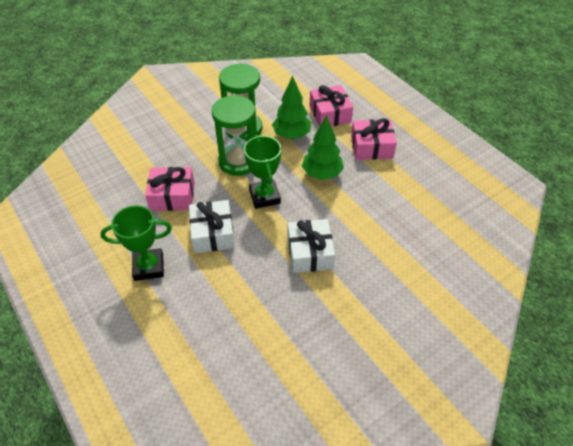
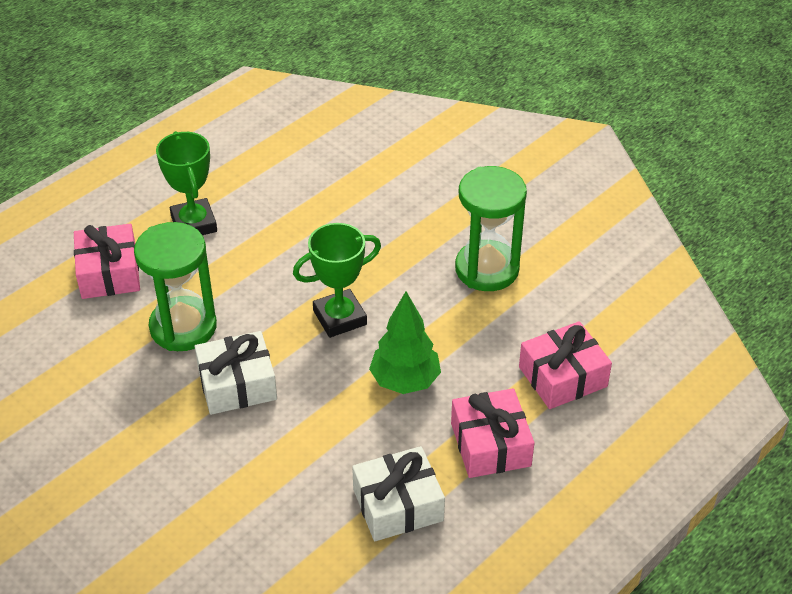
camera: 80 degrees right, 5 degrees down
(172, 196) = (321, 219): pink gift -> pink gift (109, 273)
(213, 233) = (258, 273): white gift -> white gift (398, 505)
(238, 162) = (408, 276): green hourglass -> green hourglass (183, 327)
(291, 135) = (489, 331): green tree -> none

